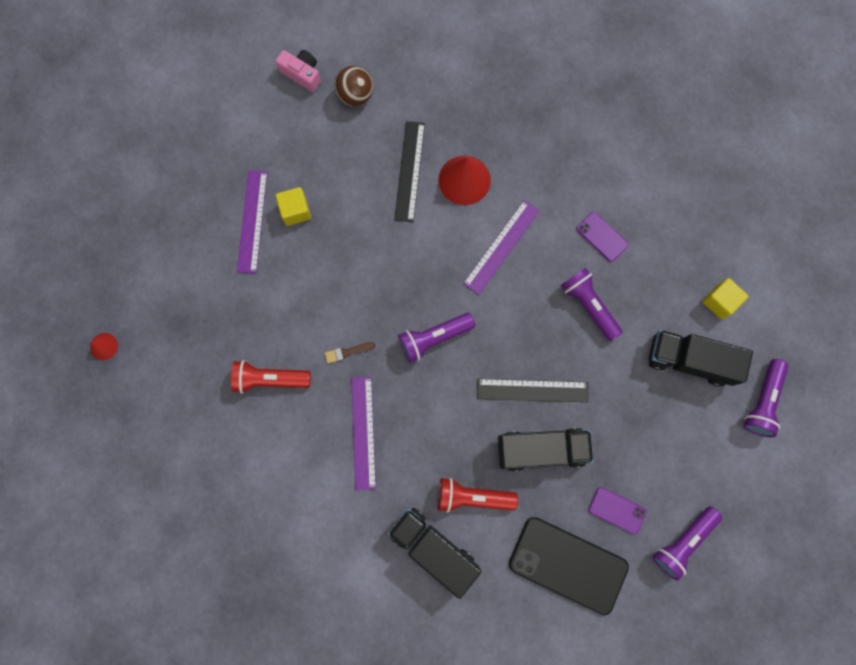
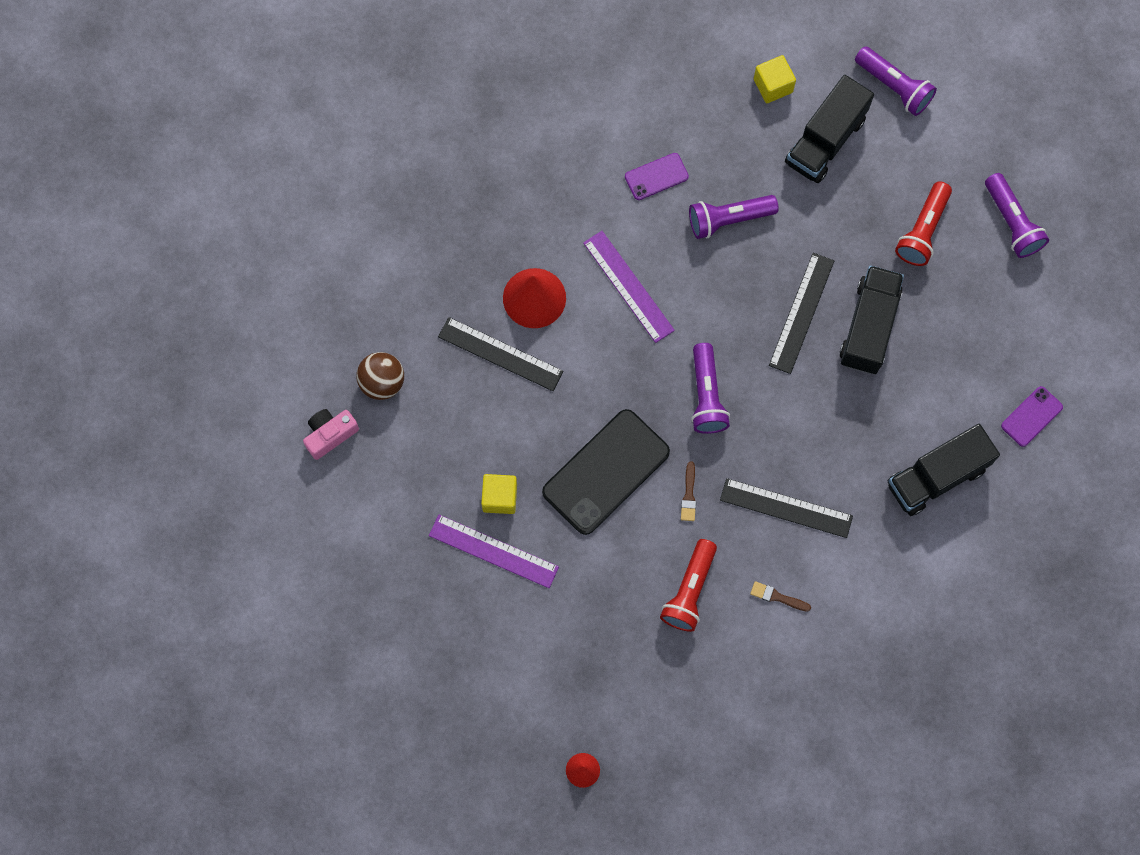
camera: 70 degrees left, 5 degrees down
(287, 450) = (777, 597): none -> brown brush
(363, 432) = (786, 508): purple ruler -> black ruler
(472, 496) = (895, 416): red flashlight -> red flashlight (922, 231)
(568, 564) = (998, 345): black phone -> black phone (606, 472)
(617, 510) = (958, 274): purple phone -> purple phone (1031, 416)

